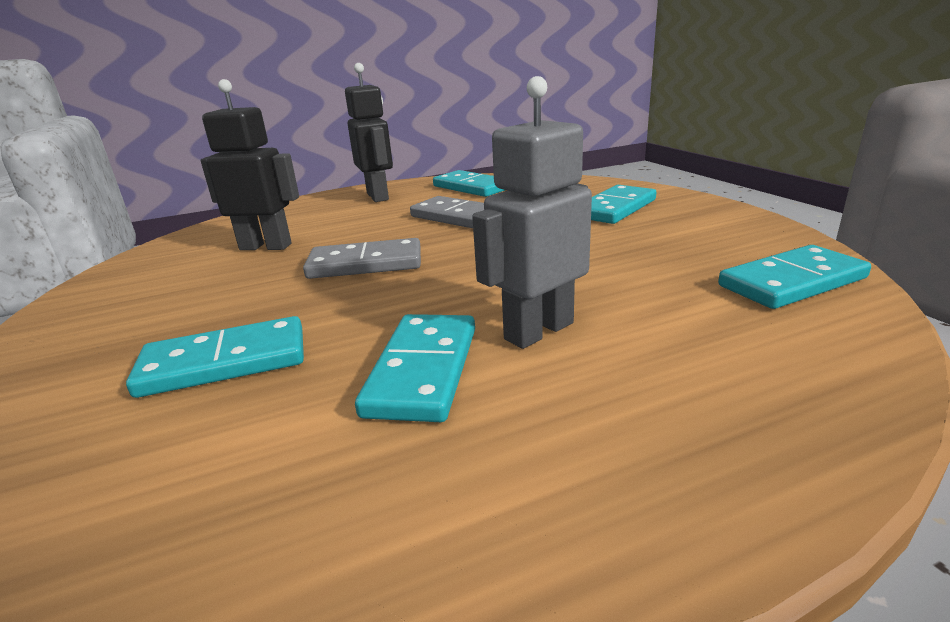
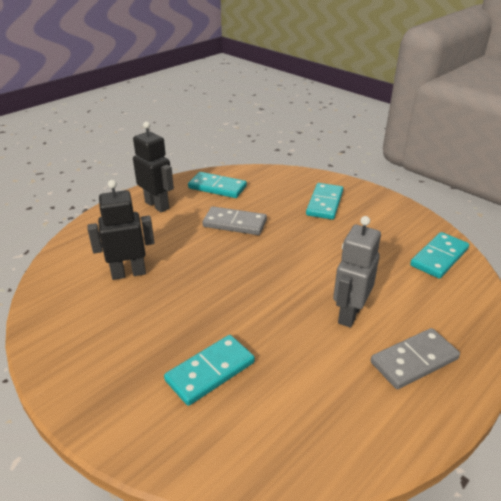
camera: 25 degrees left, 10 degrees up
(365, 264) = (215, 279): grey domino -> grey domino (414, 360)
(423, 370) = (316, 351): turquoise domino -> none

